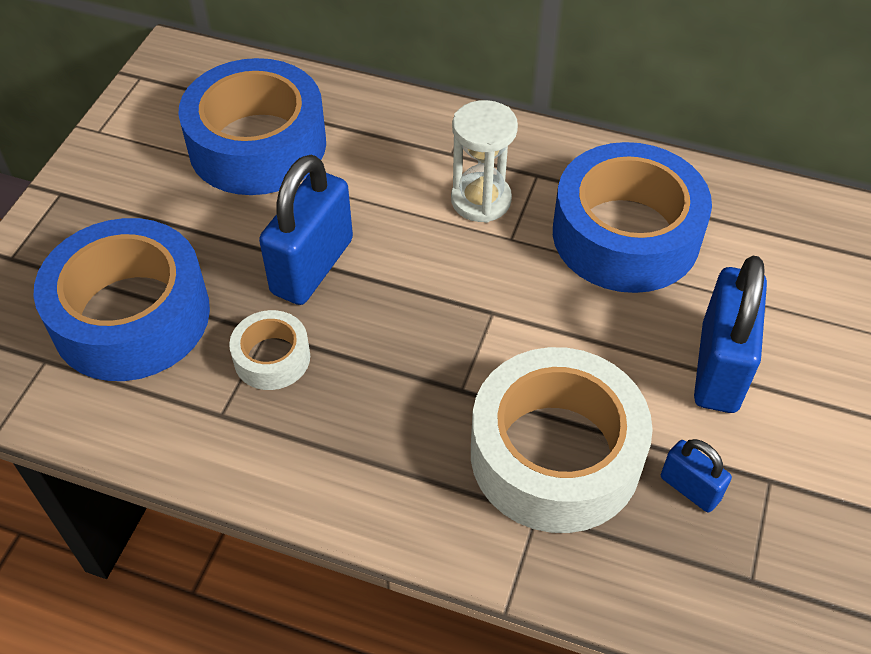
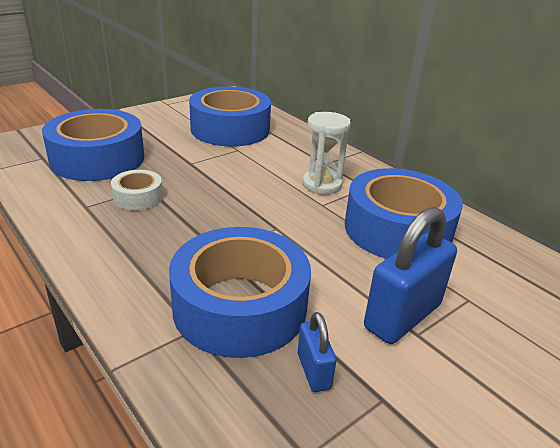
camera: 30 degrees right, 20 degrees down
(312, 266) = (202, 174): blue padlock -> none
(555, 454) = (240, 306): white tape -> blue tape

